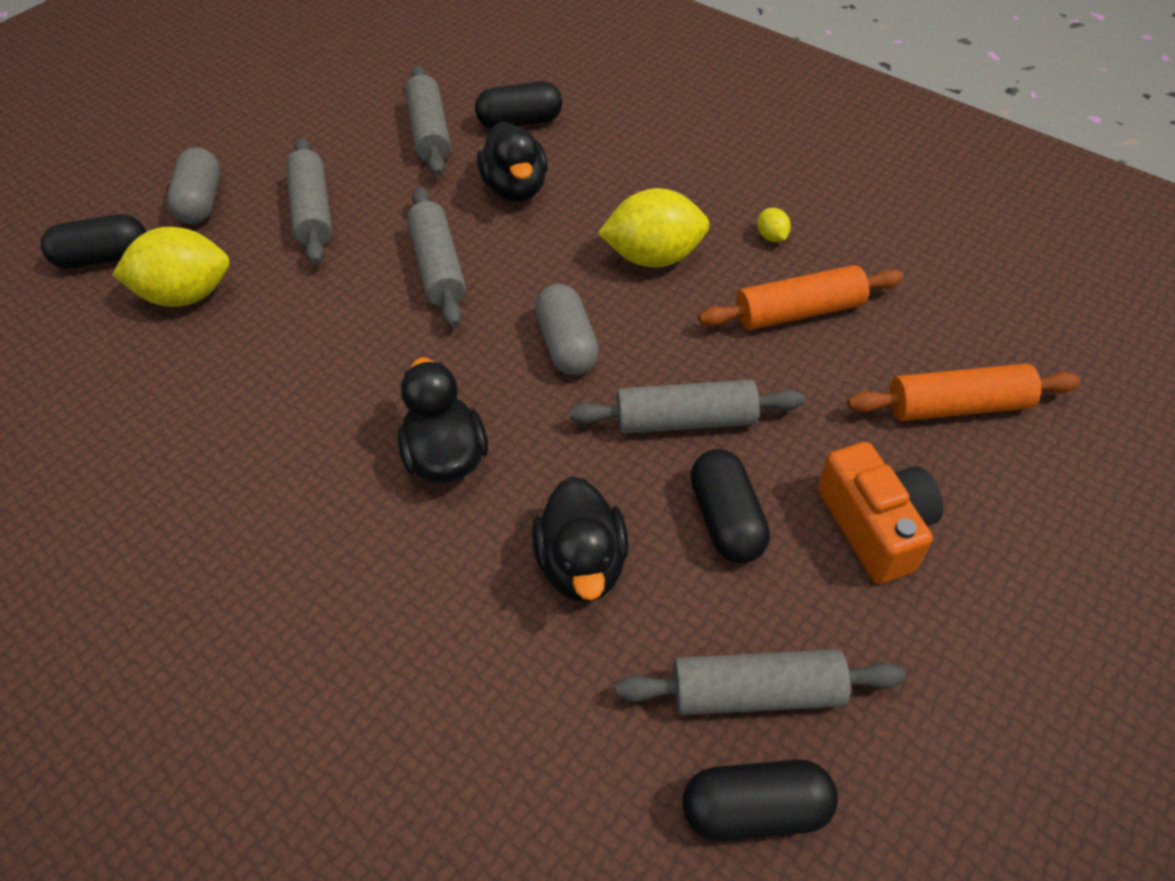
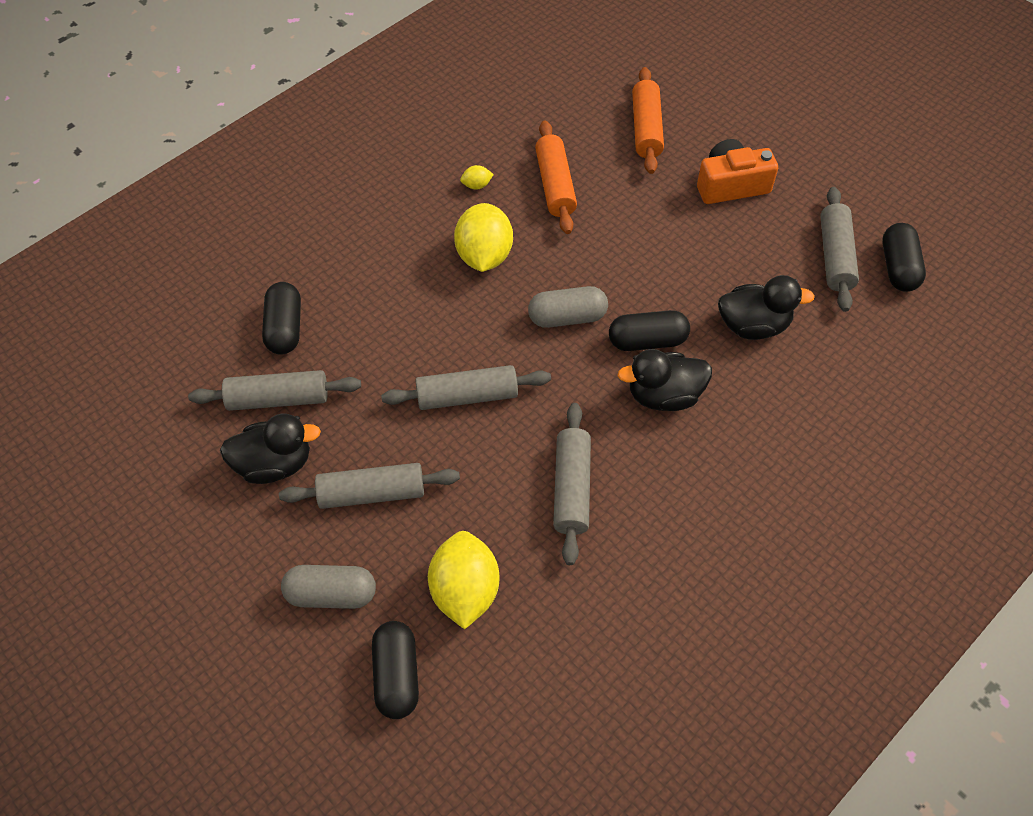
camera: 85 degrees left, 5 degrees up
(516, 188) = (379, 337): black duck -> black duck (274, 464)
(685, 420) = (644, 259): grey rolling pin -> grey rolling pin (571, 488)
(726, 519) = (723, 251): black capsule -> black capsule (647, 341)

